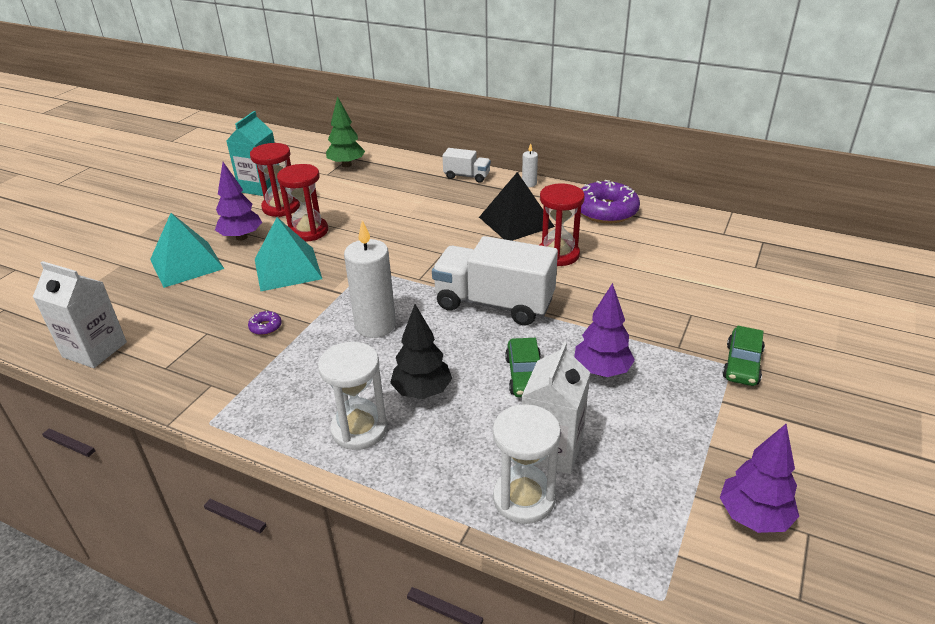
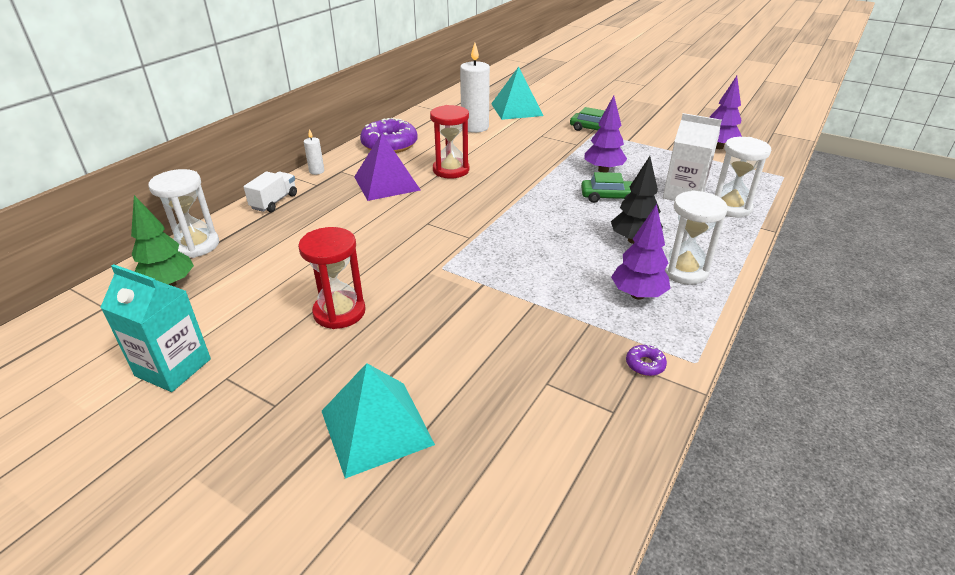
camera: 85 degrees left, 0 degrees up
(95, 350) = (579, 498): white carton -> none
(241, 237) = (324, 374): purple tree -> purple tree (637, 295)
(265, 327) = (539, 334): purple donut -> purple donut (645, 364)
(281, 207) = (257, 341): red hourglass -> none
(288, 269) = (423, 325): turquoise pyramid -> turquoise pyramid (516, 109)
(375, 325) = (543, 262): white candle -> white candle (475, 127)
(396, 162) = (196, 245): none -> white hourglass
(494, 303) = (517, 202): white truck -> none
(516, 222) = (386, 183): black pyramid -> purple pyramid

